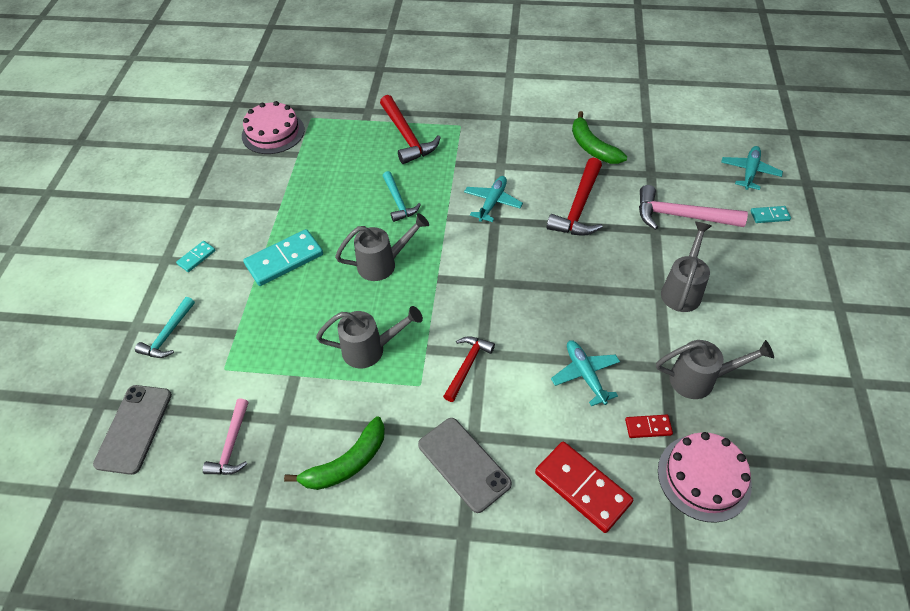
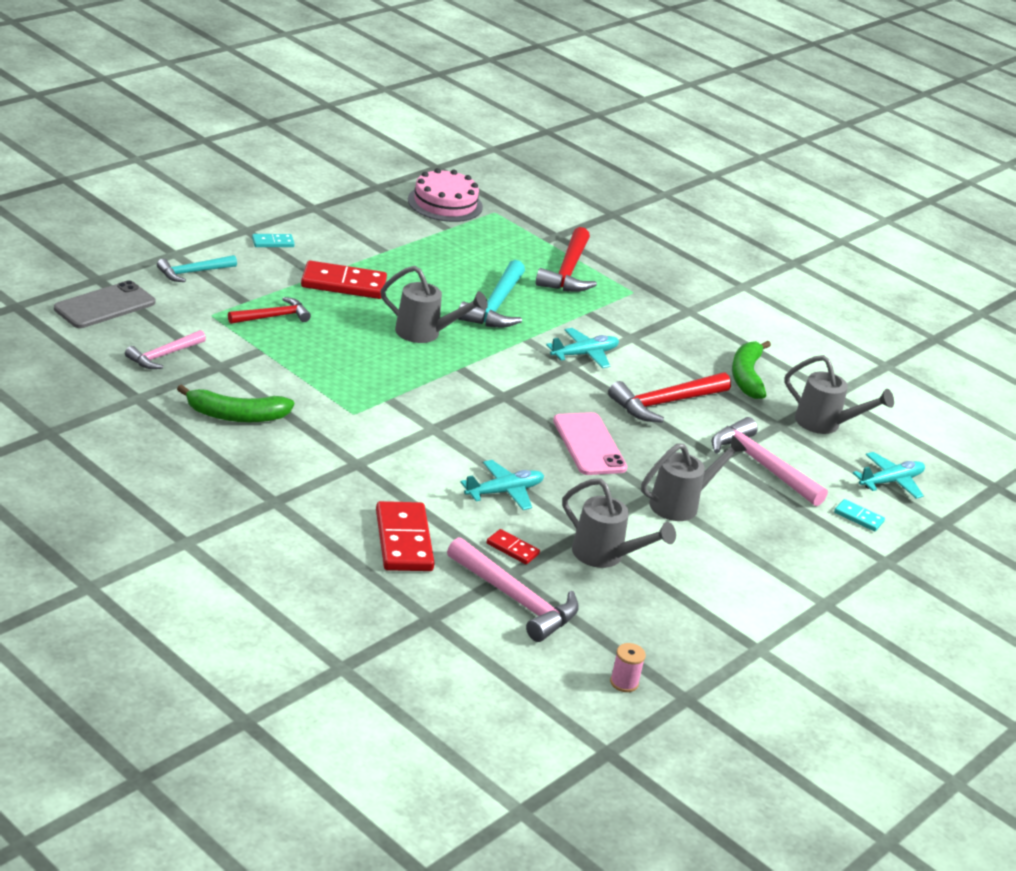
camera: 30 degrees right, 20 degrees down
(284, 259) = (343, 284): turquoise domino -> red domino
(371, 349) = (342, 372): grey watering can -> grey watering can (825, 424)
(398, 202) = (496, 306): turquoise hammer -> turquoise hammer, size x1.58
(463, 464) = (326, 471): grey phone -> none
(467, 365) = (409, 427): red hammer -> red hammer (273, 317)
(581, 282) = (589, 444): none -> pink phone
(585, 375) = (504, 492): turquoise plane -> turquoise plane turned 45 degrees clockwise
(704, 477) = (516, 600): pink cake -> pink hammer
(840, 494) = (624, 682): none -> pink spool

